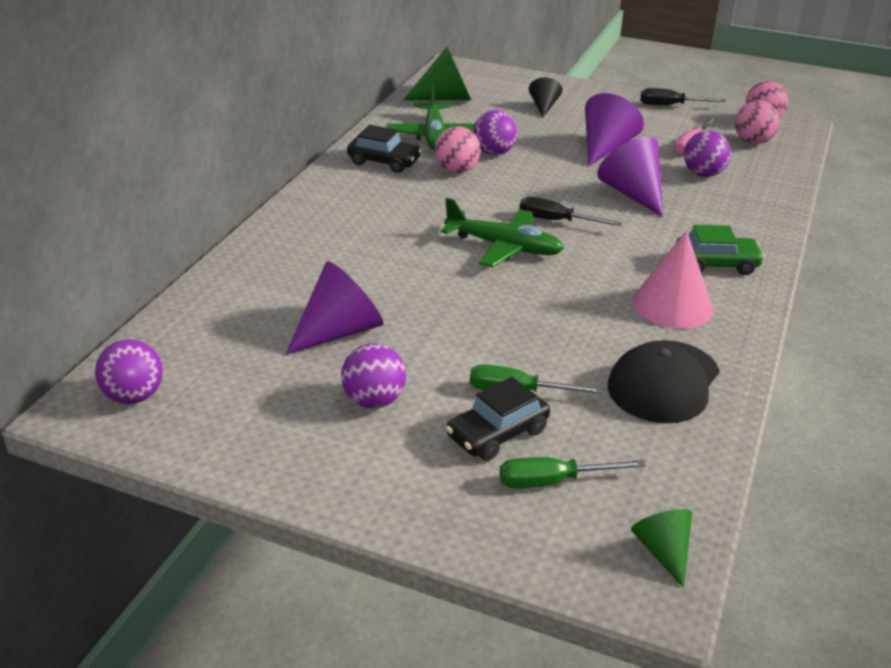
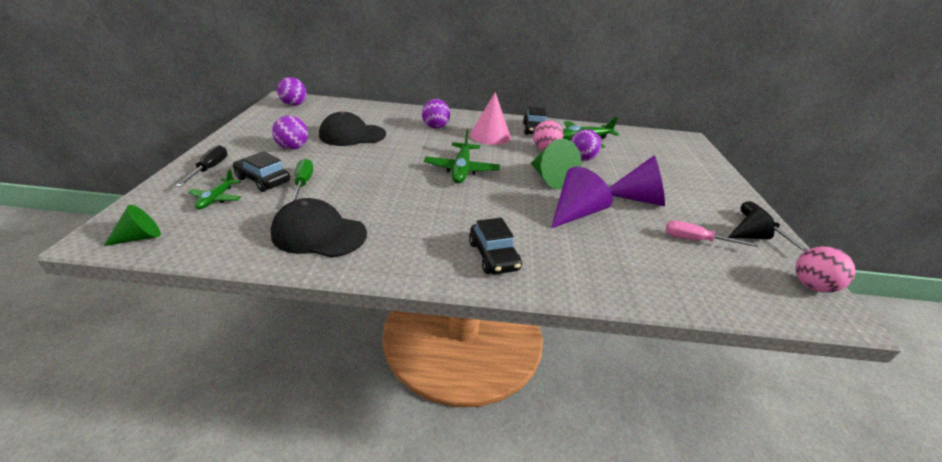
camera: 70 degrees right, 0 degrees up
(339, 331) = (352, 135): purple cone -> black cap
(445, 98) = (639, 139): green cone -> green cone (550, 179)
(543, 107) = (674, 171): black cone -> black cone (748, 236)
(553, 481) = (216, 198): green screwdriver -> green plane
(556, 221) = (508, 185): black screwdriver -> black screwdriver (209, 169)
(672, 305) = (420, 235): pink cone -> pink cone (490, 135)
(703, 174) = (647, 247): purple ball -> purple ball (435, 127)
(716, 264) = (493, 256): green car -> black car
(752, 142) = (752, 278): pink ball -> none

